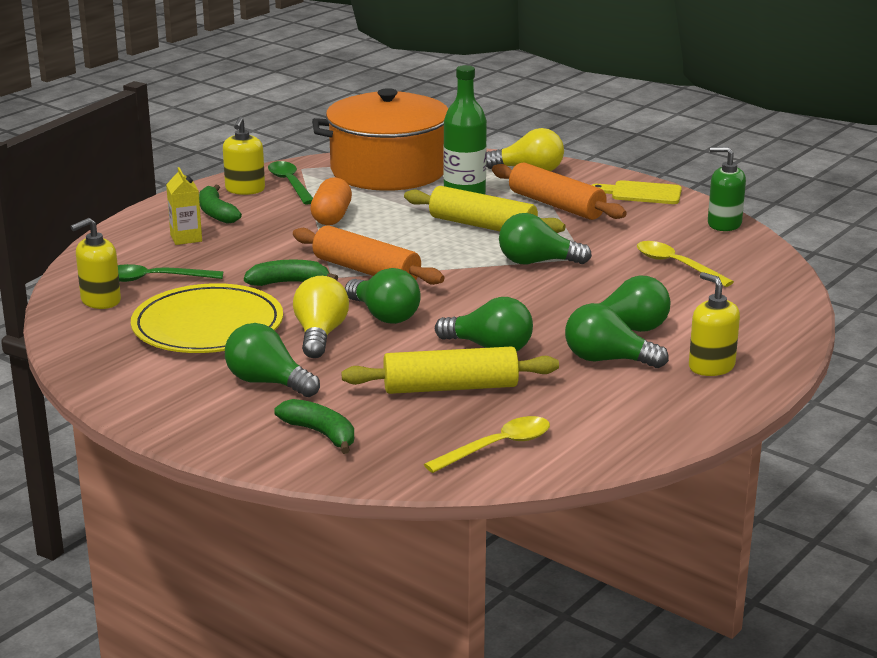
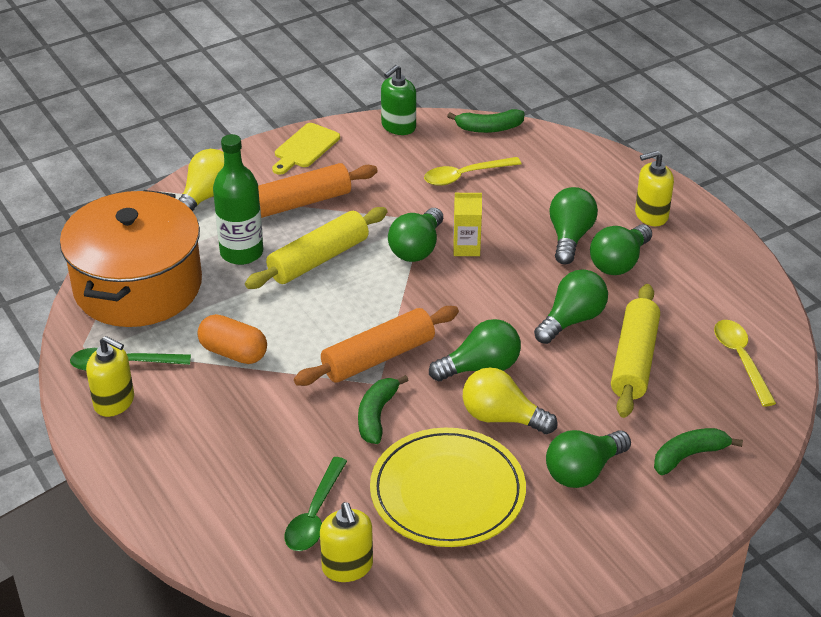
camera: 70 degrees left, 15 degrees up
(186, 238) = (220, 472): yellow carton -> yellow carton (466, 248)
(216, 213) = (166, 436): green banana -> green banana (489, 128)

